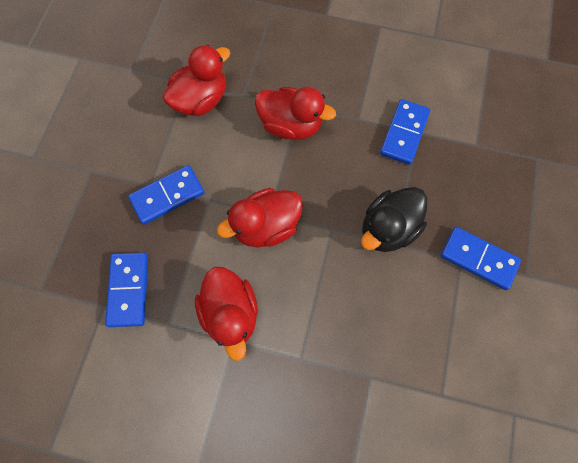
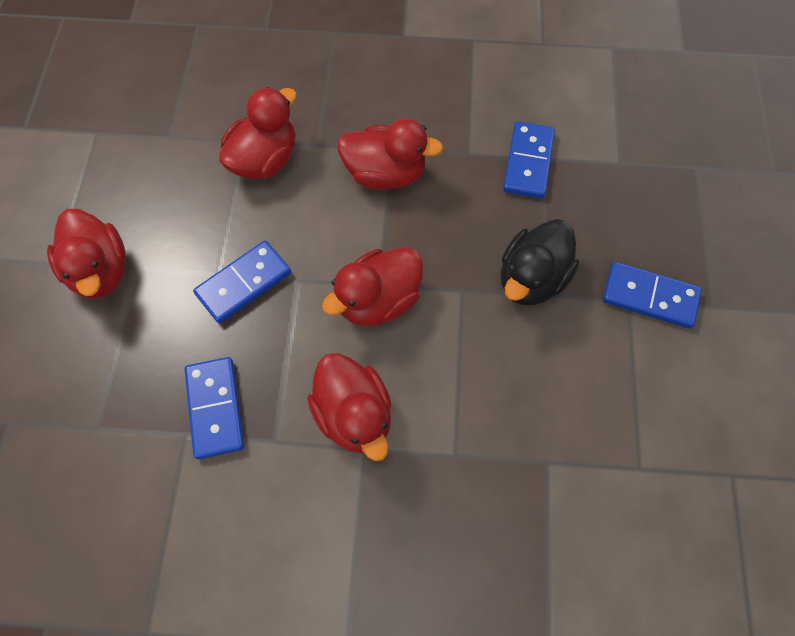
camera: 10 degrees left, 5 degrees down
(64, 168) = (100, 271): none -> red duck

